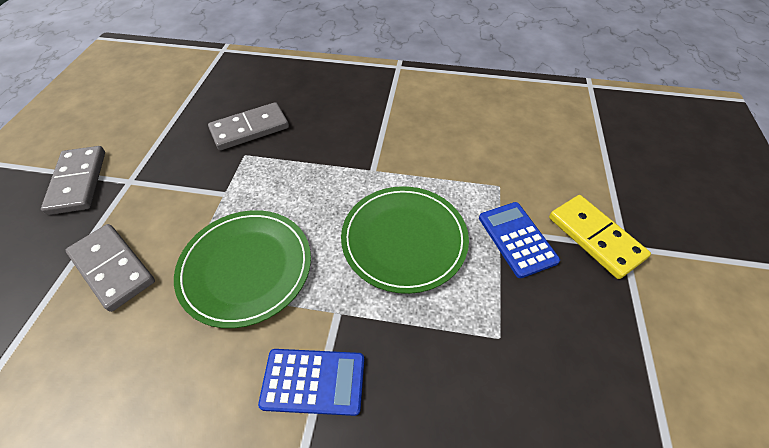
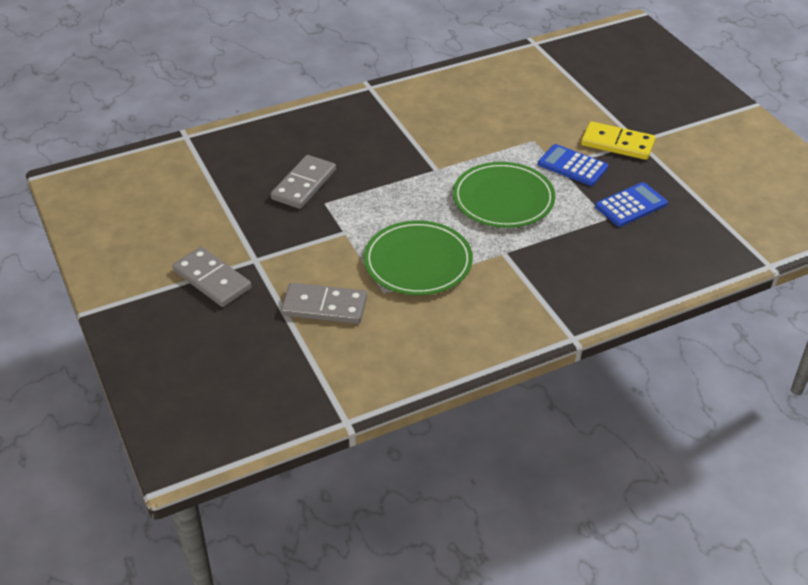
camera: 35 degrees left, 10 degrees down
(313, 381) = (526, 287): blue calculator -> blue calculator (631, 205)

